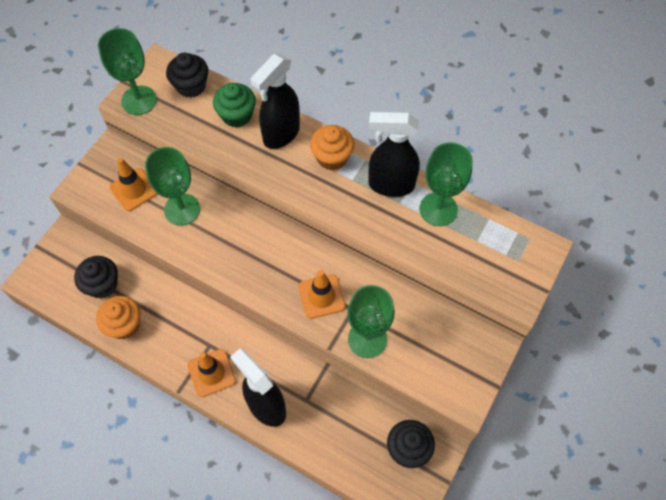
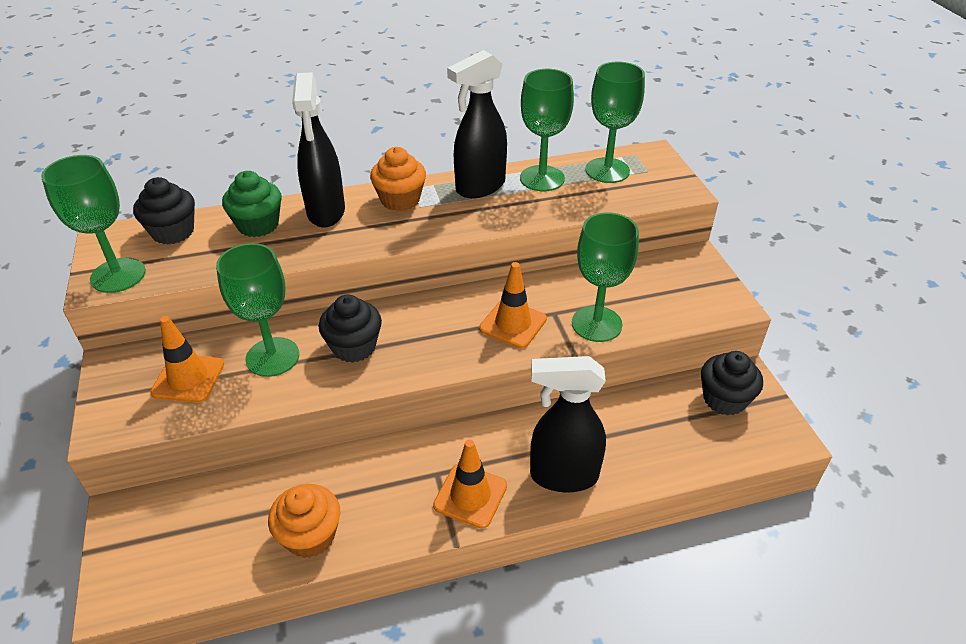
camera: 45 degrees left, 20 degrees down
(102, 285) = (233, 520): black cupcake -> black cupcake (354, 347)
(490, 237) = (607, 170): none -> green goblet

